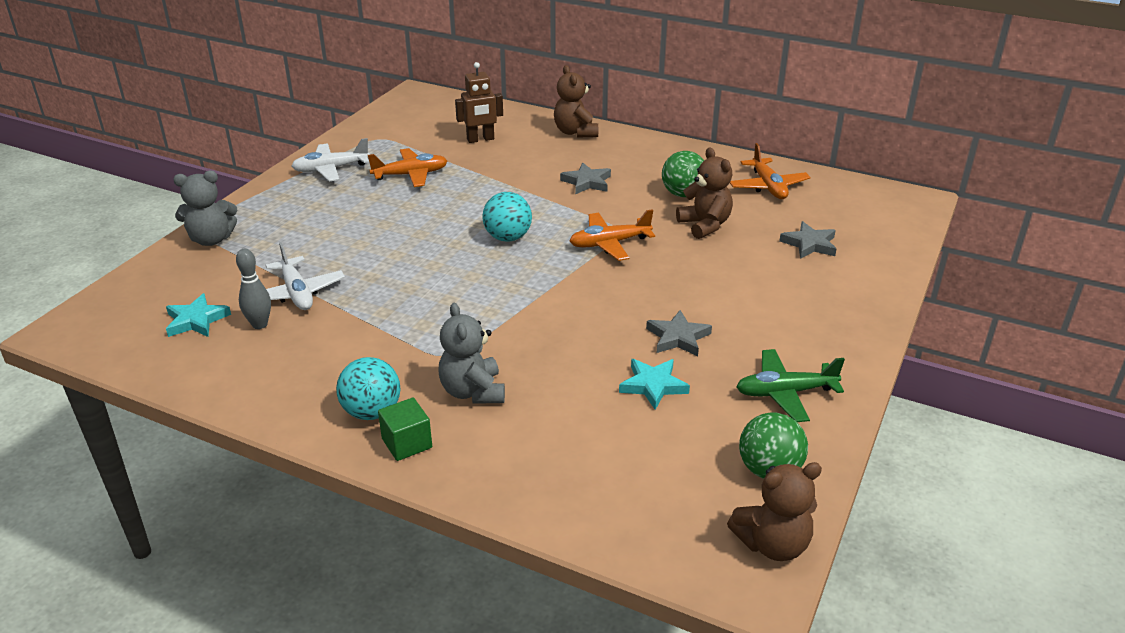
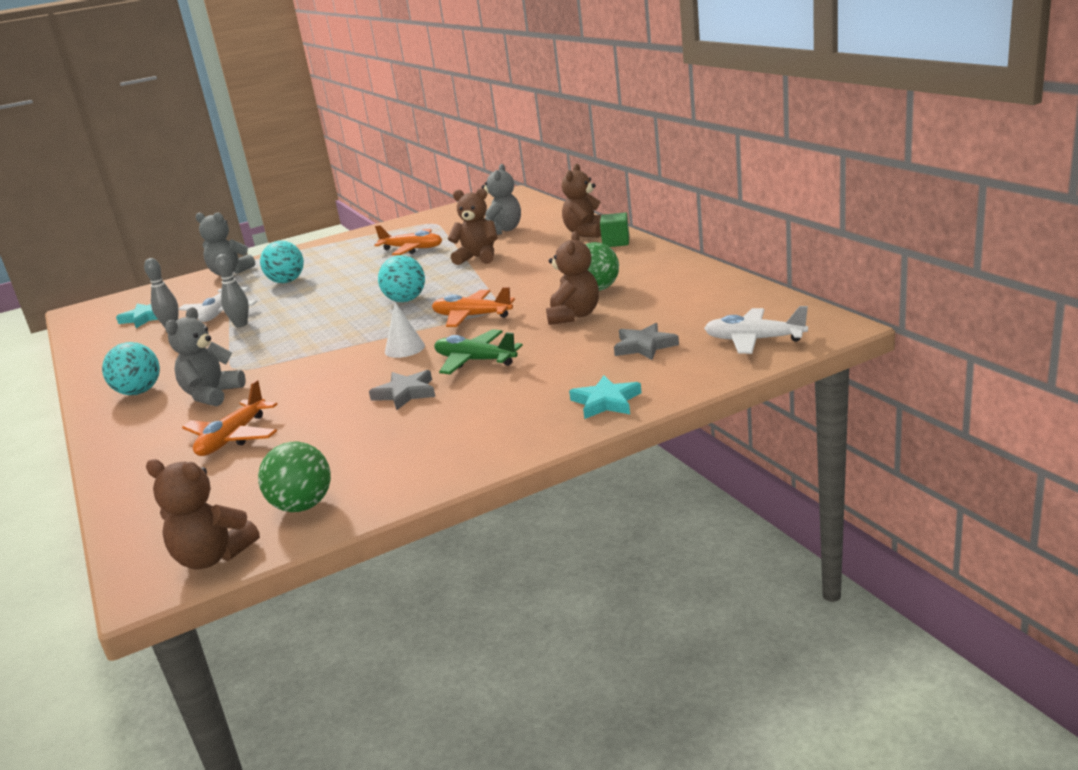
camera: 40 degrees right, 10 degrees down
(317, 238) = (287, 281): none -> turquoise ball
(331, 169) = (368, 239): white plane -> white plane (754, 340)
(354, 303) = (241, 324): none -> grey bowling pin
(407, 443) = (125, 416): green cube -> green cube (616, 242)
(480, 139) = (502, 230): brown robot -> grey teddy bear
(507, 176) = (478, 258): none -> brown teddy bear
(587, 182) = (532, 270): grey star -> none
(598, 291) = (404, 348): none -> white cone
(653, 385) = (328, 422): turquoise star -> turquoise star (606, 402)
(768, 186) = (687, 294): orange plane -> orange plane (233, 438)
(785, 393) = (415, 454): green plane -> green plane (475, 361)

